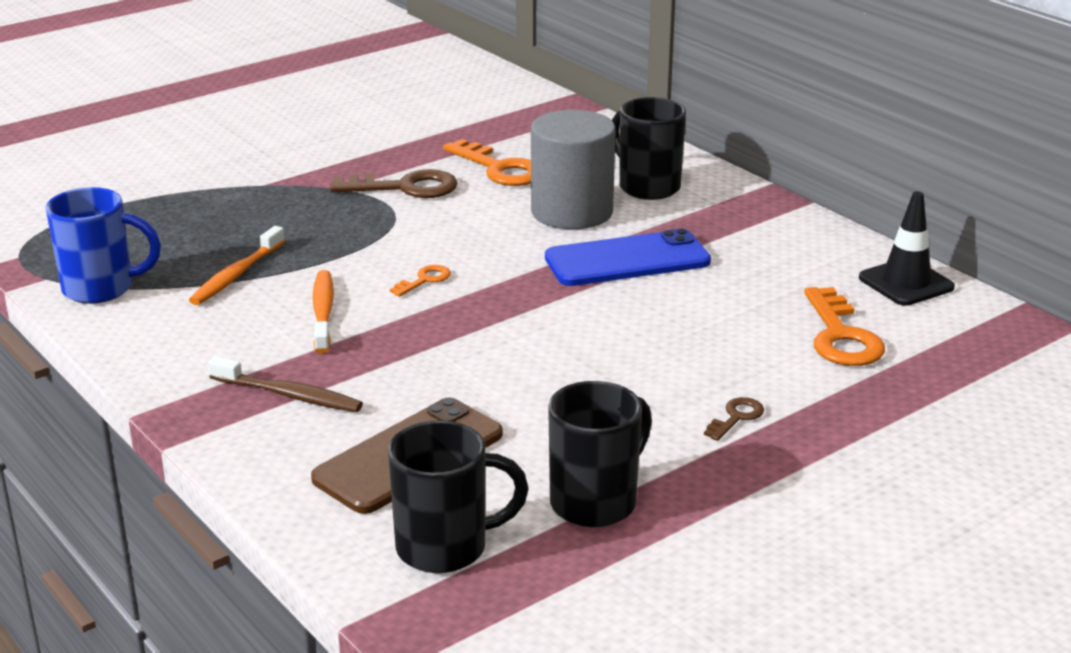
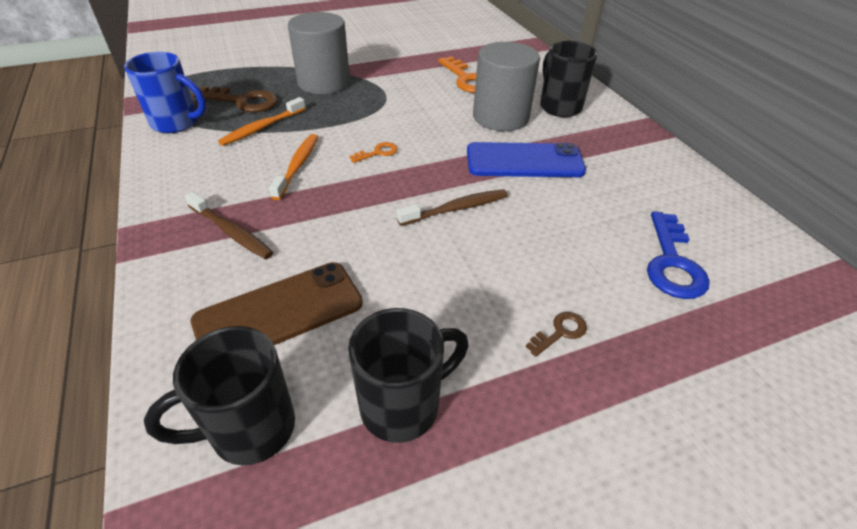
camera: 15 degrees right, 15 degrees up
(285, 203) = (324, 82): none -> grey cylinder
(405, 187) = (402, 83): brown key -> brown key (243, 101)
(445, 548) = (250, 429): black mug -> black mug turned 150 degrees clockwise
(563, 325) = (455, 209): none -> brown toothbrush
(841, 336) = (672, 263): orange key -> blue key
(906, 283) = (737, 220): black traffic cone -> none

